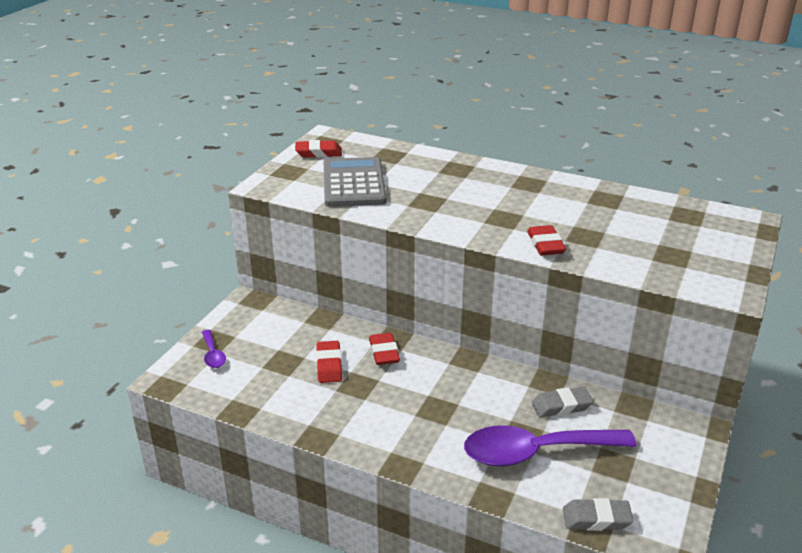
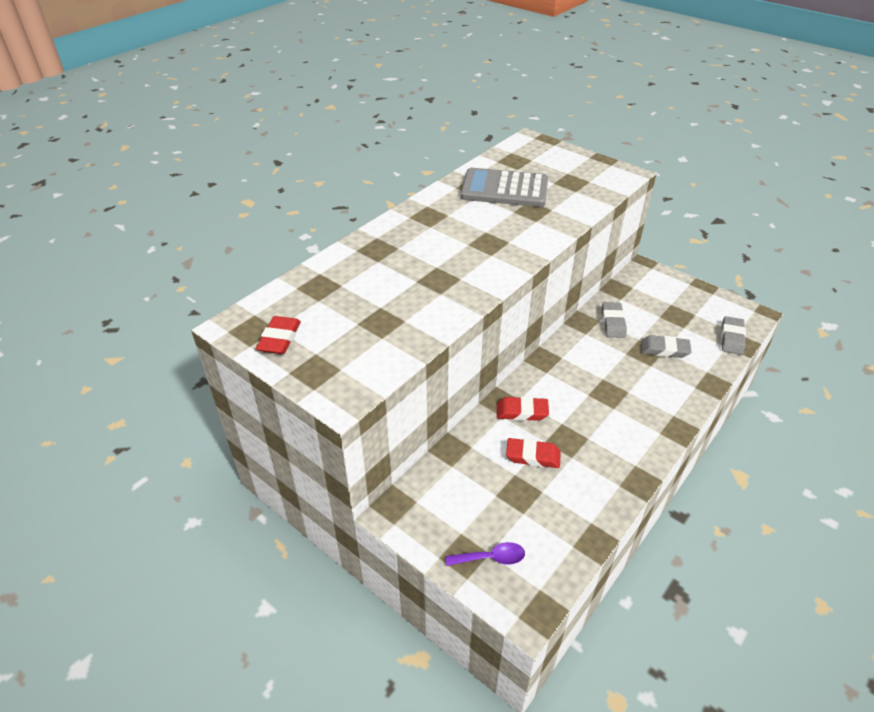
camera: 75 degrees left, 10 degrees up
(354, 183) = (375, 322): grey calculator -> grey calculator (504, 189)
(535, 452) = (664, 350): purple spoon -> grey eraser
(545, 245) = (541, 232): red eraser -> none

